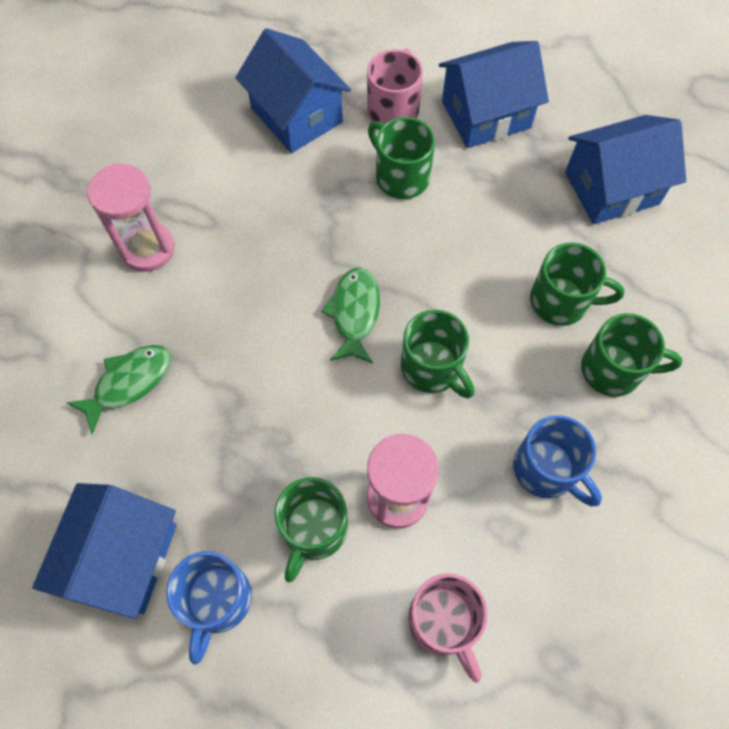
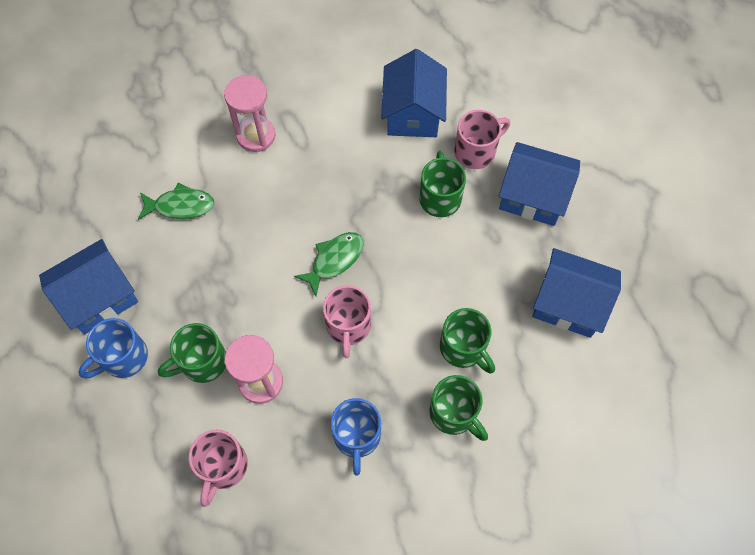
camera: 40 degrees right, 0 degrees up
(432, 368) = (348, 326): green mug -> pink mug

